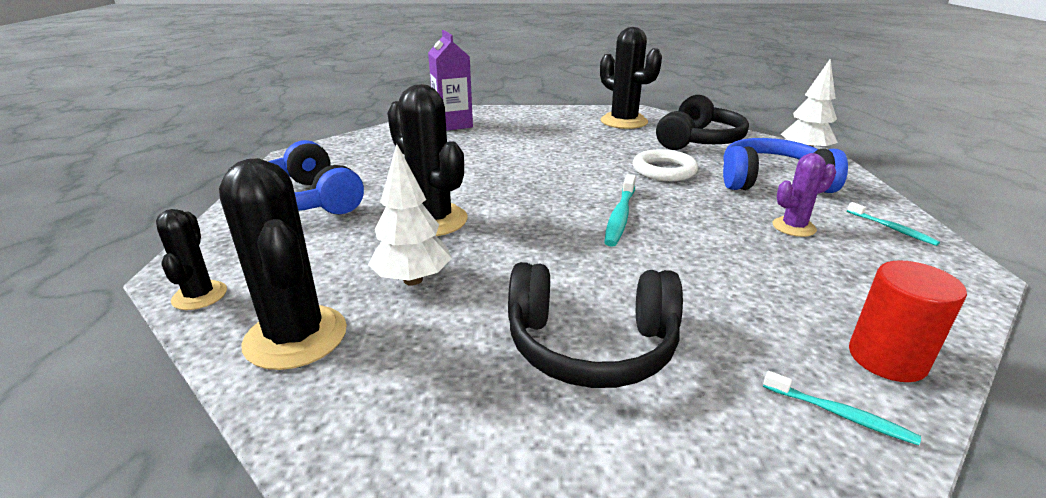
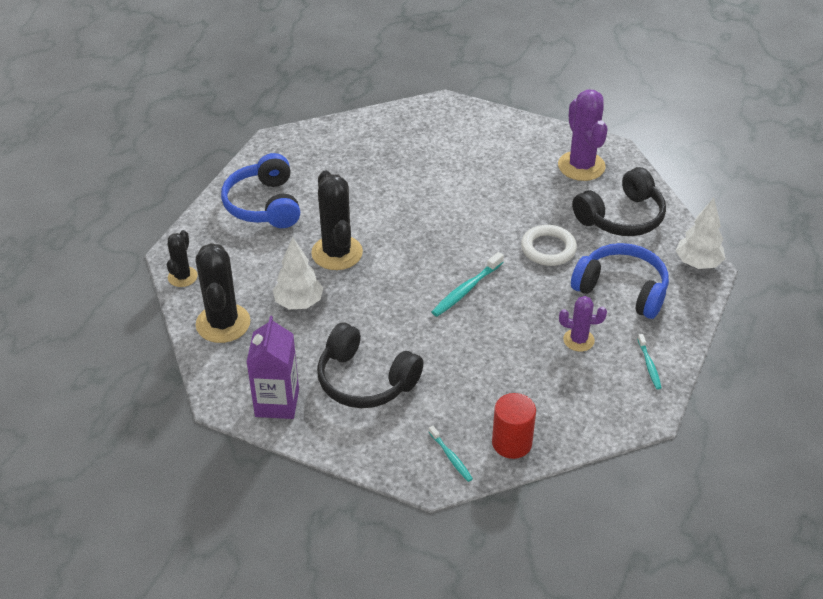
camera: 25 degrees right, 15 degrees up
(453, 124) = (422, 127): purple carton -> purple carton (277, 403)
(624, 122) = (581, 166): black cactus -> purple cactus

